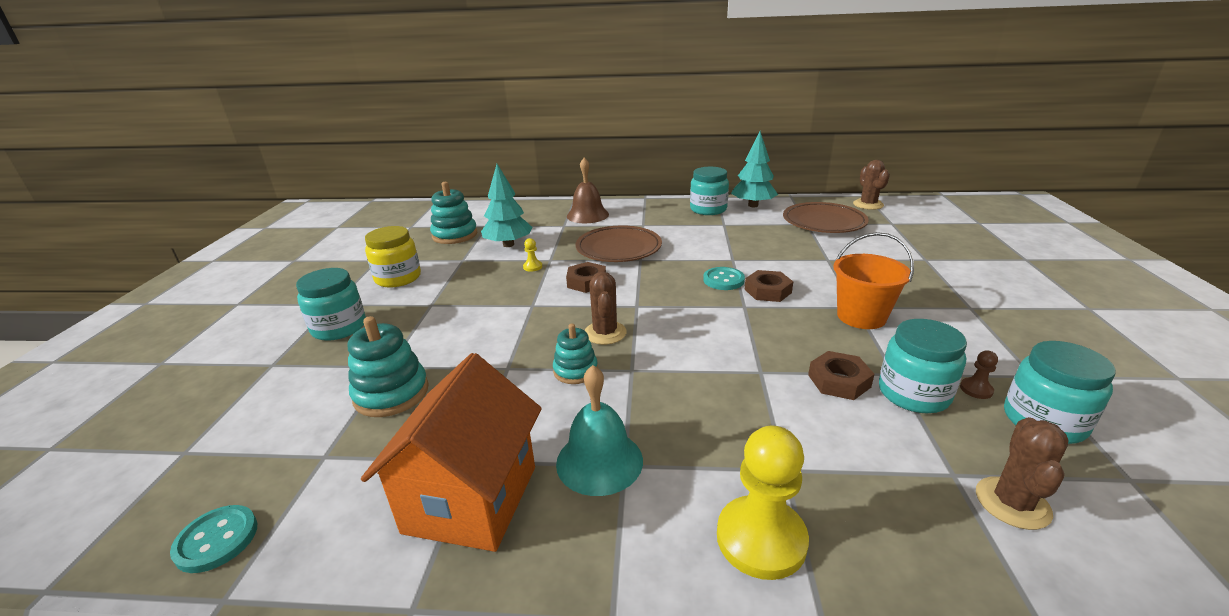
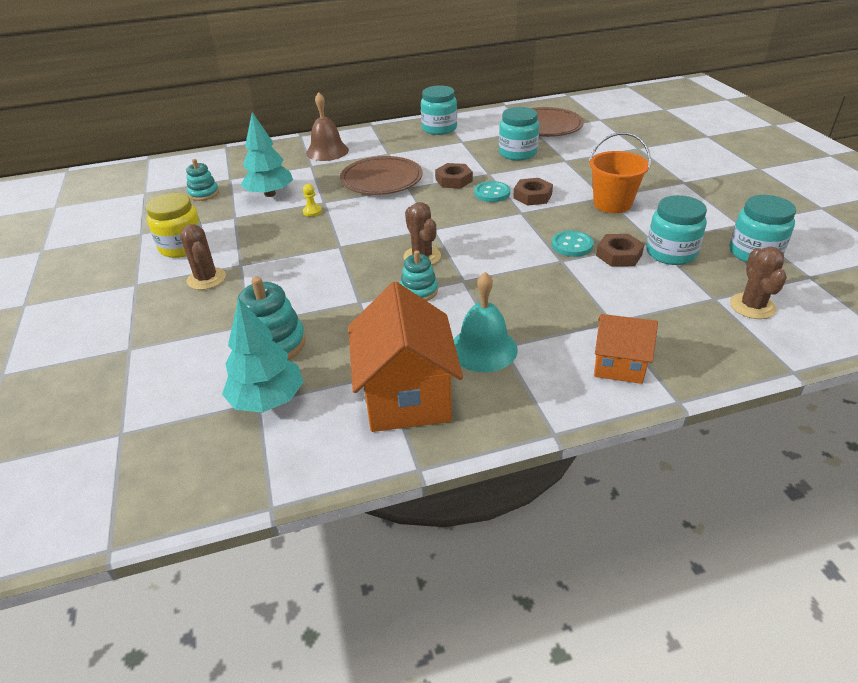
camera: 20 degrees left, 10 degrees up
(217, 540) = (224, 478): turquoise button -> turquoise button (572, 245)
(339, 328) = (166, 303): turquoise jar -> turquoise jar (517, 153)
(455, 235) = (204, 194): turquoise stacking toy -> turquoise stacking toy, size x0.64
(587, 282) = (374, 216): brown nut -> brown nut (453, 180)
(753, 205) = (477, 119): turquoise tree -> turquoise tree (268, 399)
(761, 539) = (618, 365): yellow pawn -> orange house
(868, 204) = (573, 104): brown cactus -> brown cactus (206, 279)
(976, 389) = (708, 241): brown pawn -> none

